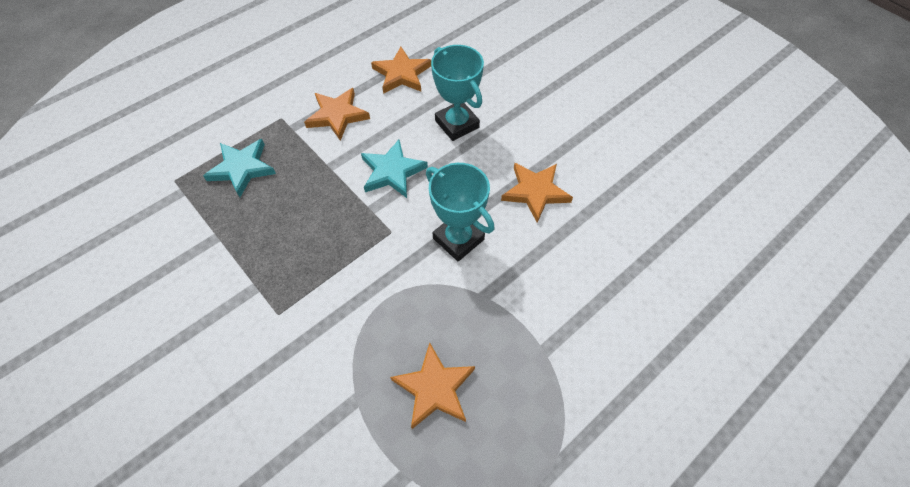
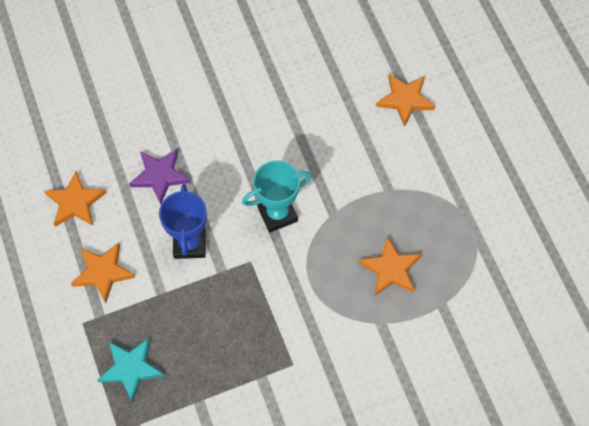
camera: 70 degrees left, 5 degrees up
(392, 171) = (189, 244): turquoise star -> blue trophy
(457, 124) = (160, 176): turquoise trophy -> purple star
(535, 192) = (257, 143): orange star -> orange star (405, 100)

